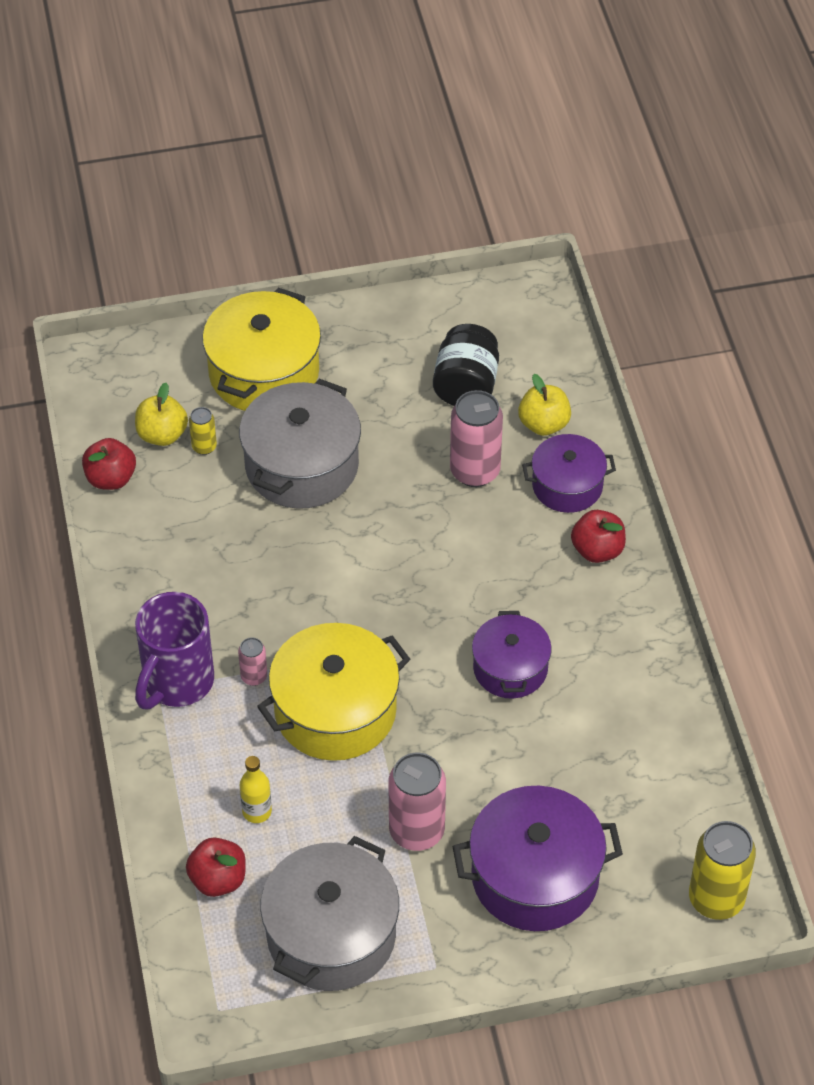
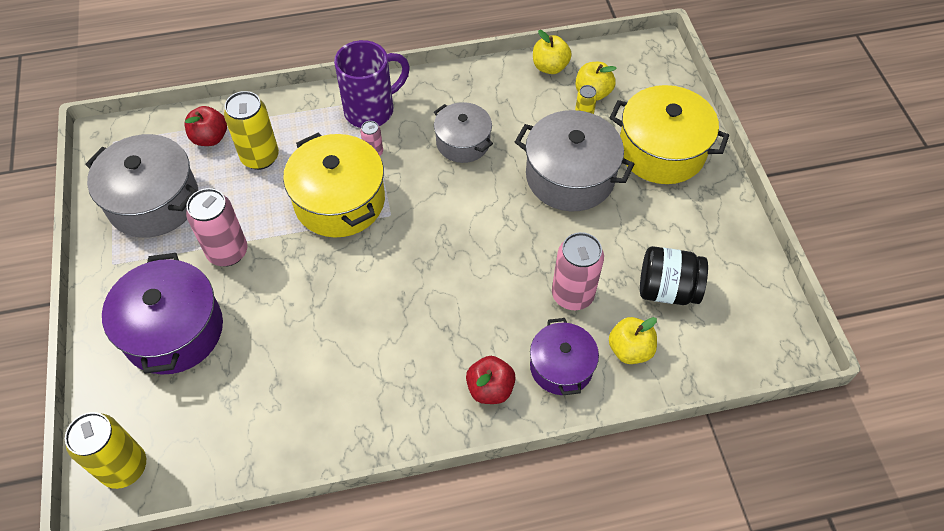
camera: 90 degrees right, 5 degrees up
(111, 478) = (550, 67): red apple -> yellow apple
(176, 683) = (371, 110): purple mug -> purple mug turned 120 degrees clockwise
(241, 576) = (463, 142): none -> grey pot
(257, 811) = (260, 157): yellow bottle -> yellow can
(510, 668) = (369, 317): purple pot -> none

